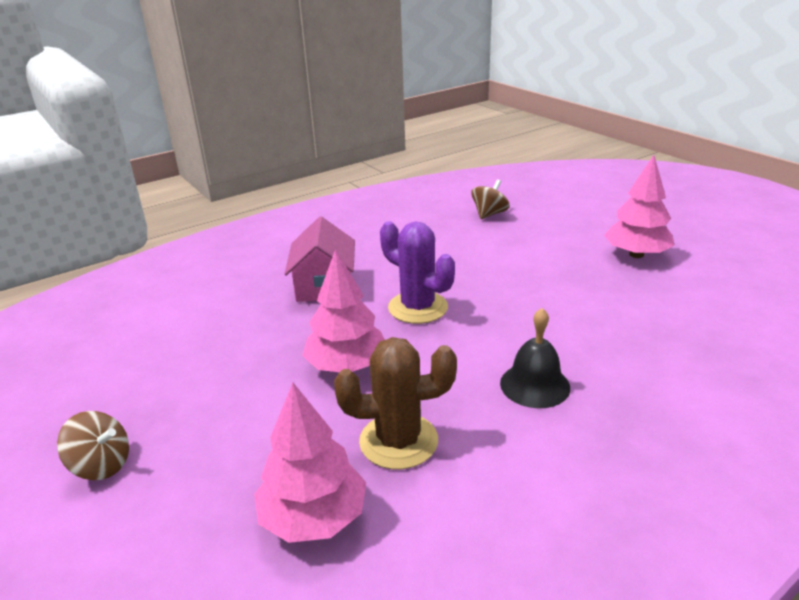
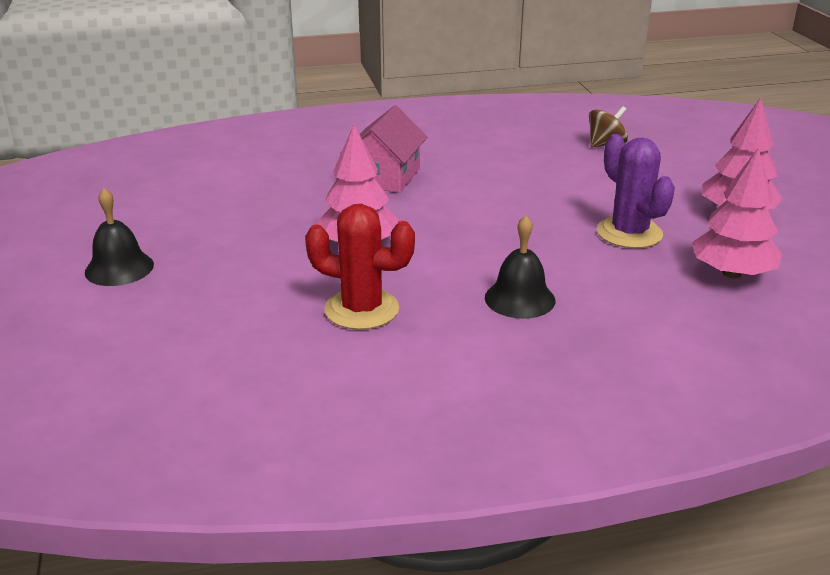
camera: 20 degrees right, 0 degrees up
(101, 465) = (119, 268): brown spinning top -> black bell
(313, 517) = (256, 341): pink tree -> pink tree (731, 273)
(398, 441) = (361, 309): brown cactus -> red cactus
(418, 308) = (460, 213): purple cactus -> purple cactus (629, 233)

